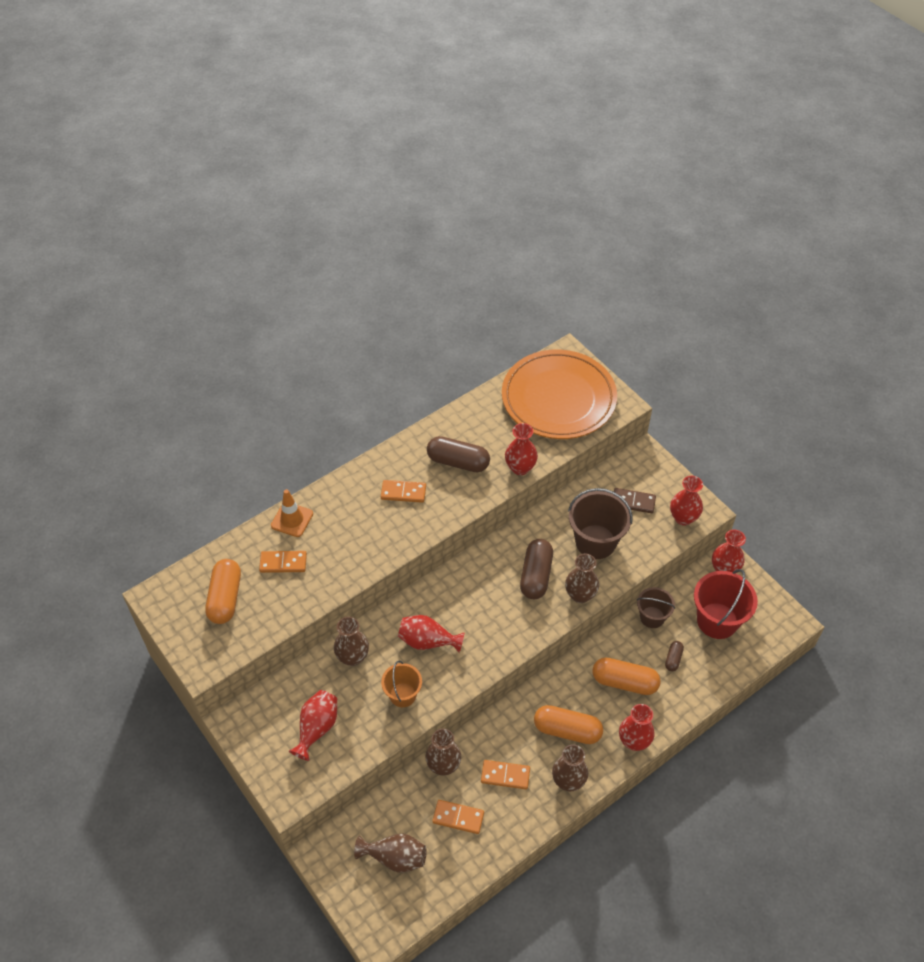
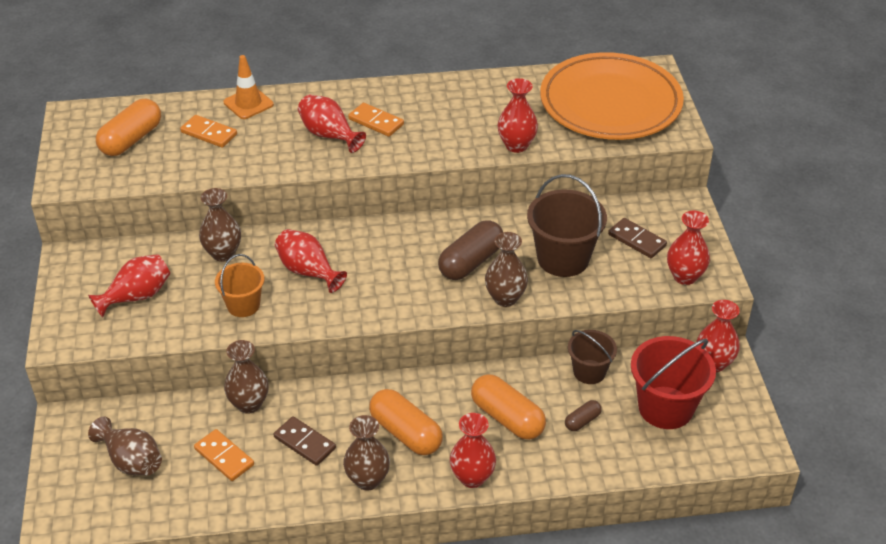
camera: 30 degrees right, 10 degrees down
(377, 521) = (329, 135): none -> red vase
(458, 462) = (454, 117): brown capsule -> none
(505, 775) = (304, 443): orange domino -> brown domino

